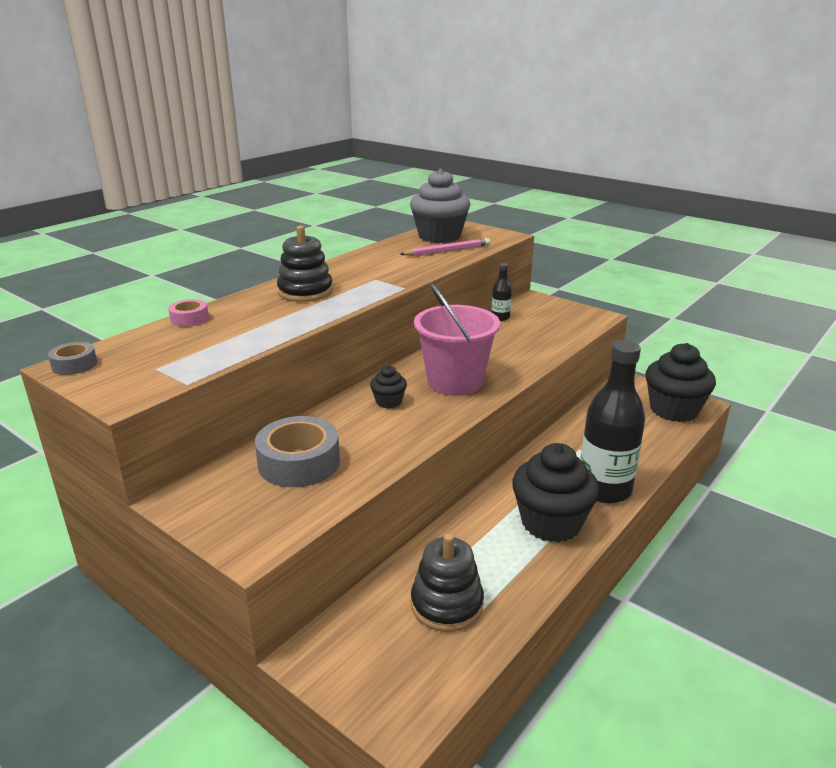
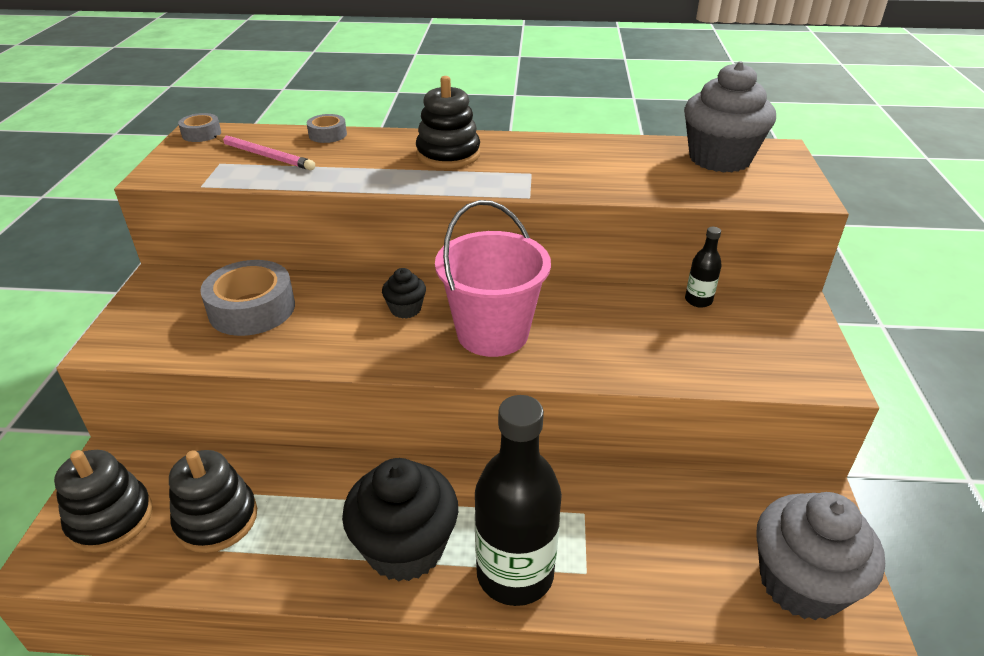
camera: 55 degrees right, 10 degrees up
(189, 319) = (327, 134): pink tape -> grey tape
(388, 669) = (111, 519): none -> black stacking toy
(447, 251) = (681, 179): pink pencil -> pink pencil (265, 155)
(673, 410) = (801, 583): black cupcake -> grey cupcake

